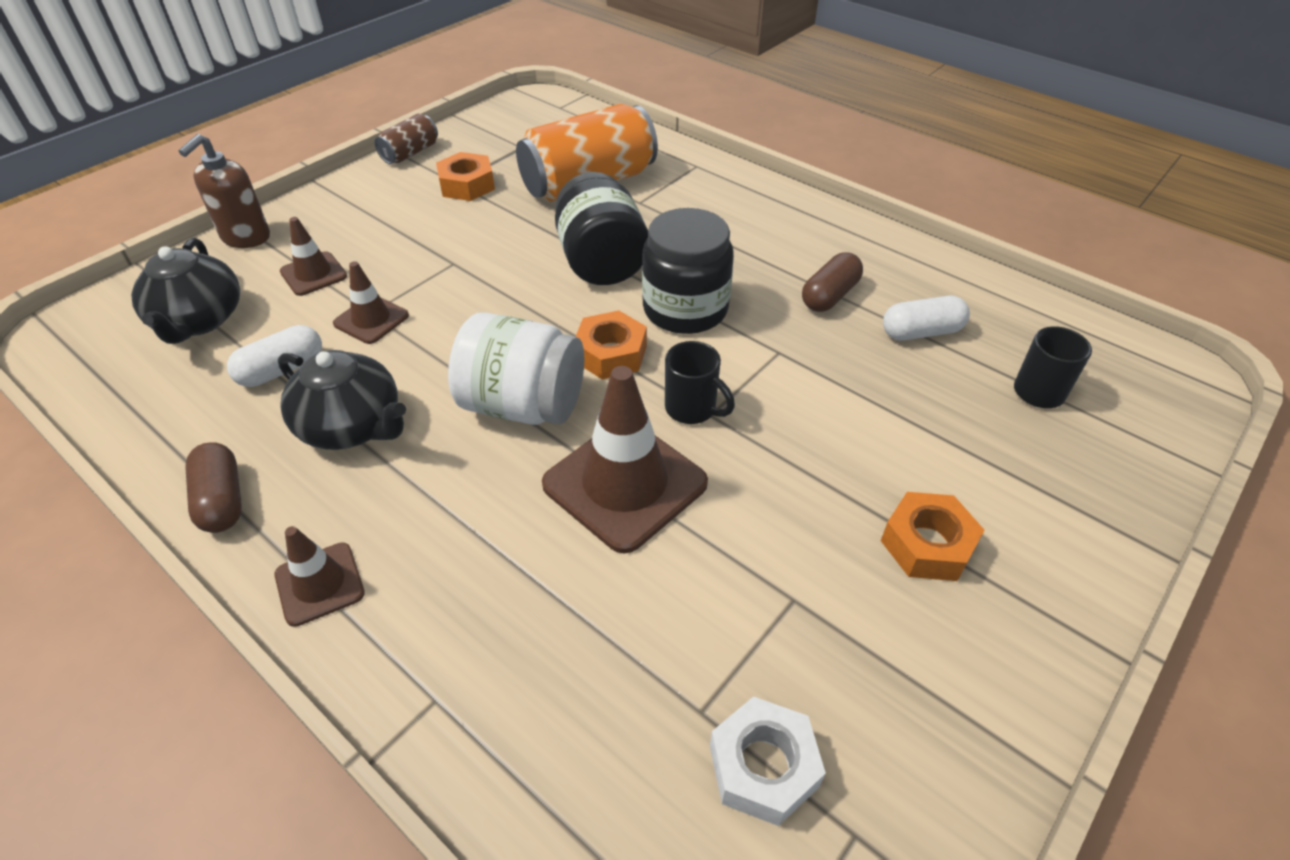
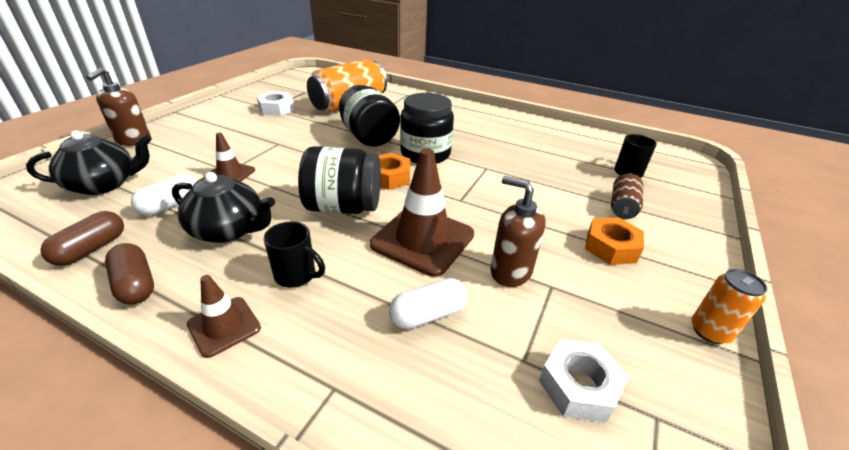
camera: 15 degrees left, 10 degrees down
(199, 320) = (104, 184): black teapot -> black teapot turned 90 degrees counterclockwise
(313, 274) = (185, 155): brown traffic cone -> none
(410, 153) = (237, 97): brown can -> brown can (622, 206)
(467, 185) = (276, 109): orange nut -> white nut
(523, 405) = (343, 207): white jar -> black jar
(692, 409) = (448, 198): black mug -> black mug (297, 275)
(740, 563) = (510, 271): none -> brown soap dispenser
(829, 296) = (501, 142): brown capsule -> brown capsule (91, 249)
(921, 332) = (556, 153): white capsule -> white capsule (428, 314)
(1015, 723) = (709, 331): none -> orange can

